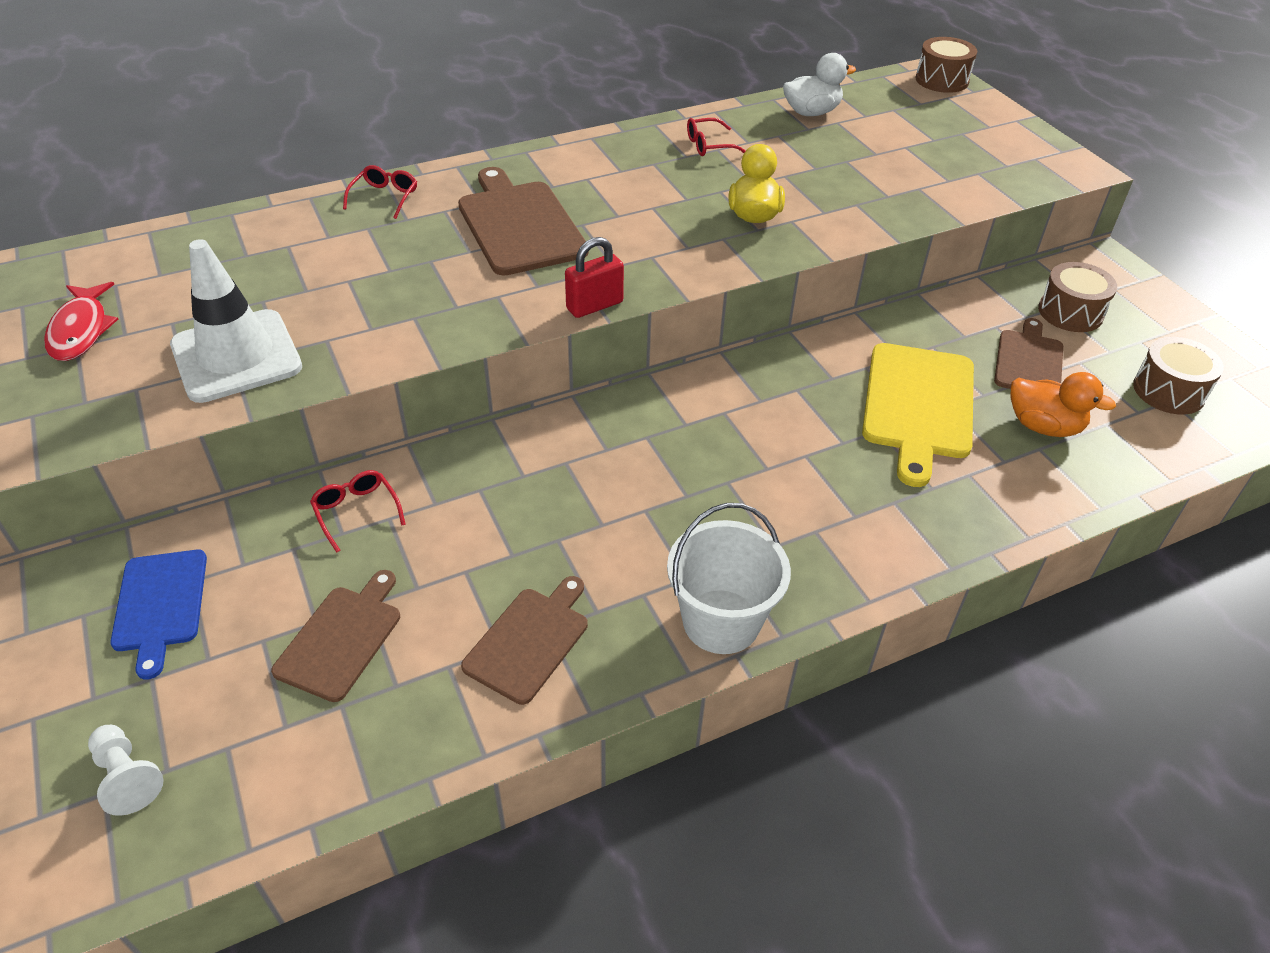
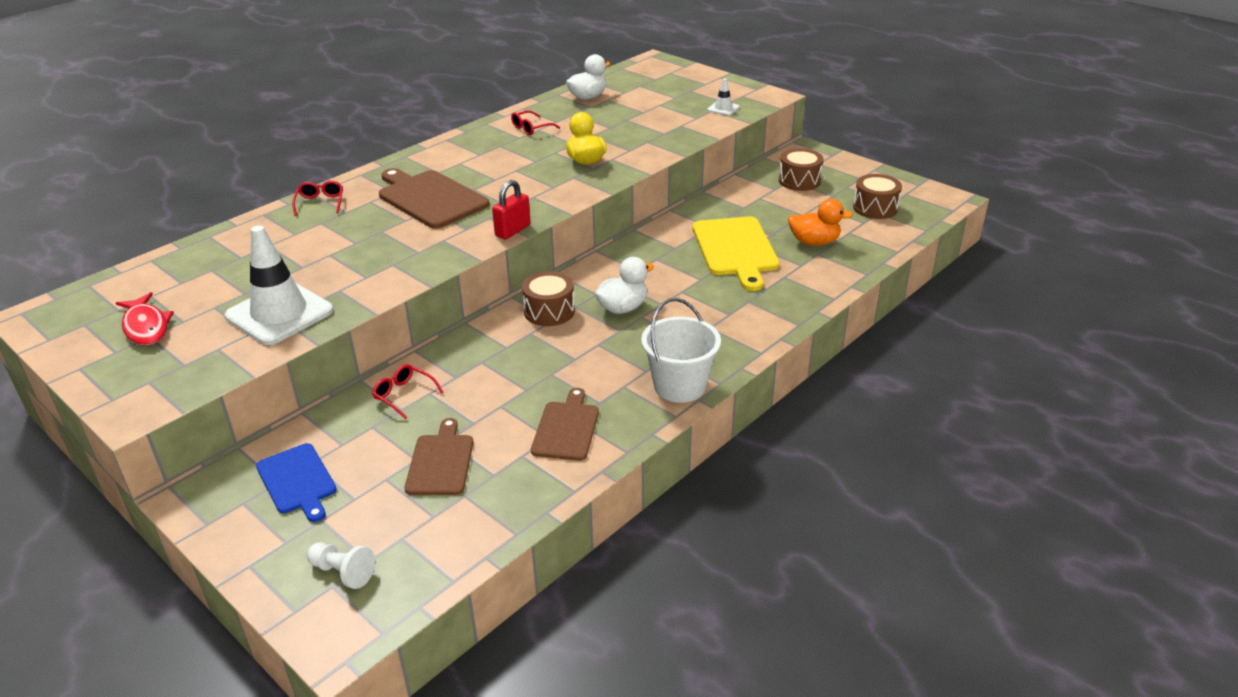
camera: 20 degrees left, 10 degrees down
(709, 459) = (623, 308): none -> white duck
(942, 80) = (661, 63): brown drum -> brown drum (549, 311)
(995, 174) = (723, 108): none -> white traffic cone
(1029, 361) = (788, 211): brown cutting board -> none

